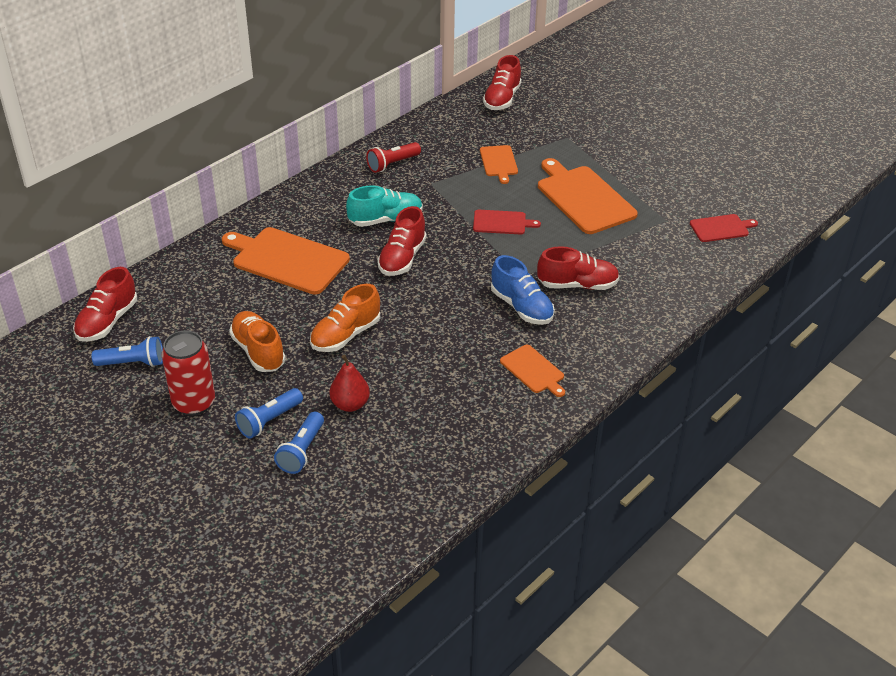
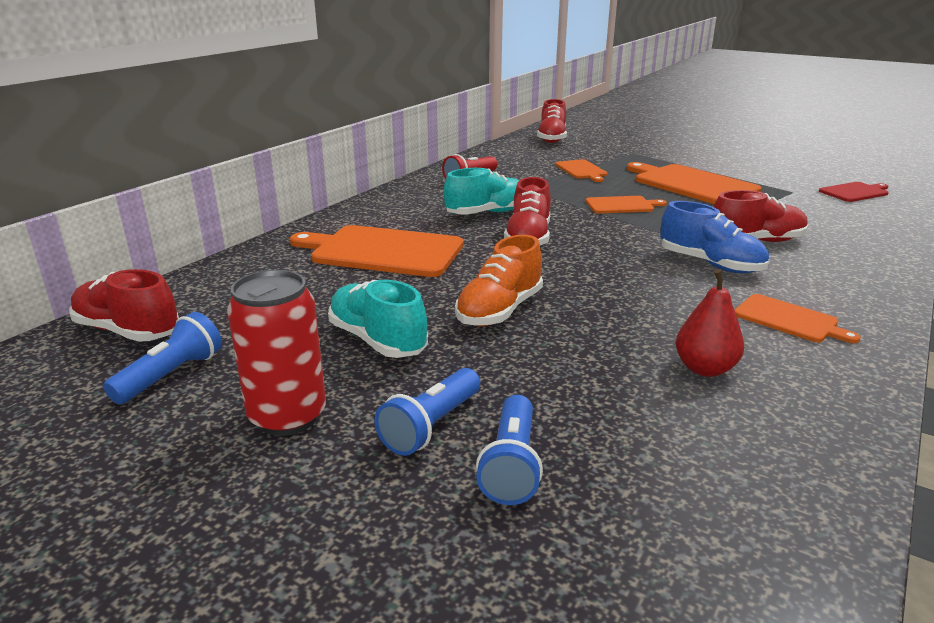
camera: 10 degrees left, 15 degrees down
(107, 321) = (128, 331): red shoe -> red shoe turned 105 degrees clockwise
(133, 363) = (171, 375): blue flashlight -> blue flashlight turned 45 degrees counterclockwise
(258, 351) = (377, 340): orange shoe -> turquoise shoe
(350, 404) = (556, 387): red pear -> red pear (704, 368)
(502, 223) = (622, 205): red cutting board -> orange cutting board

